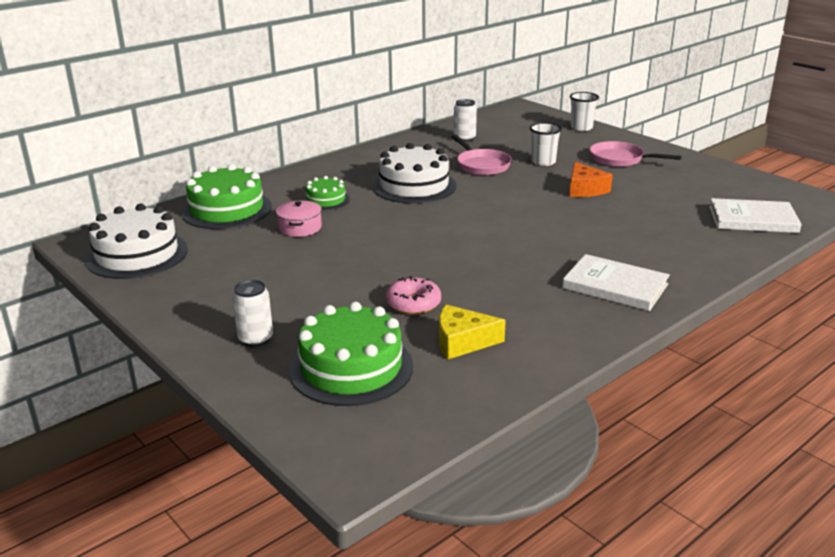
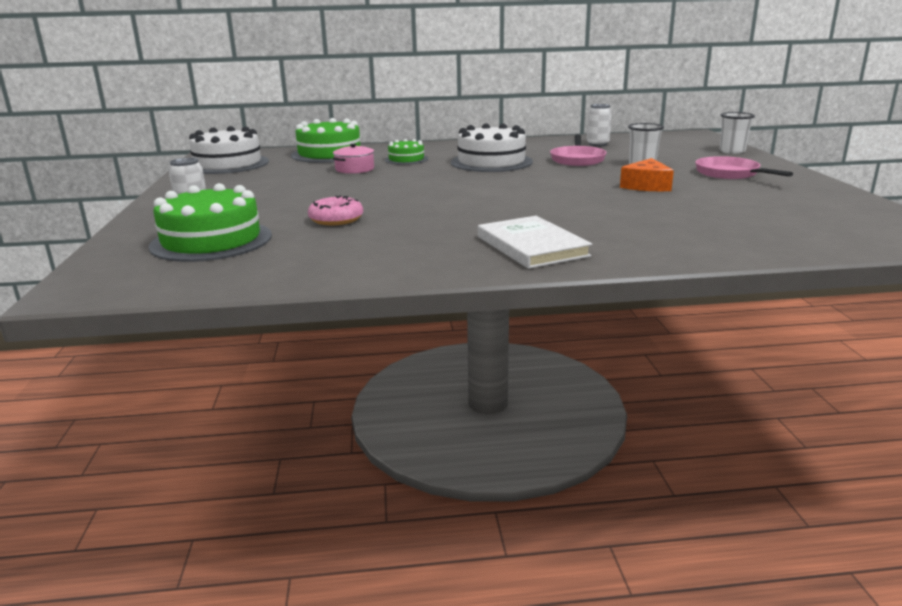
camera: 35 degrees right, 5 degrees down
(462, 342) = (319, 247): yellow cheese -> none
(752, 219) = (804, 234): white book -> none

